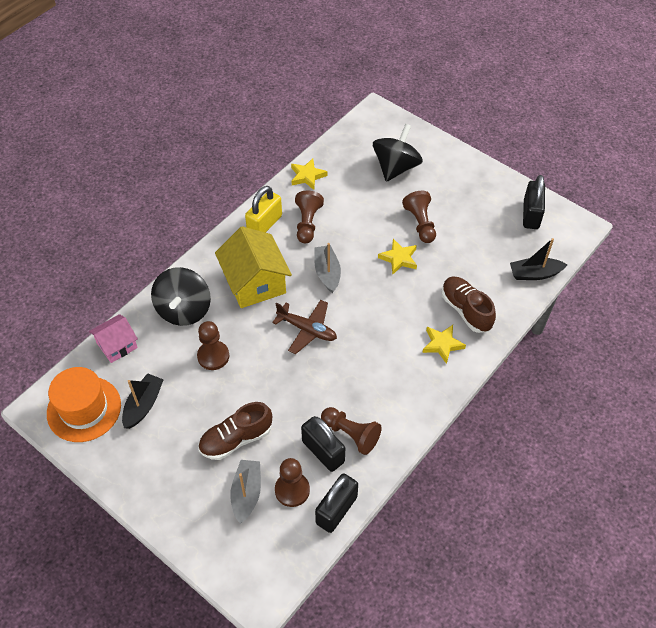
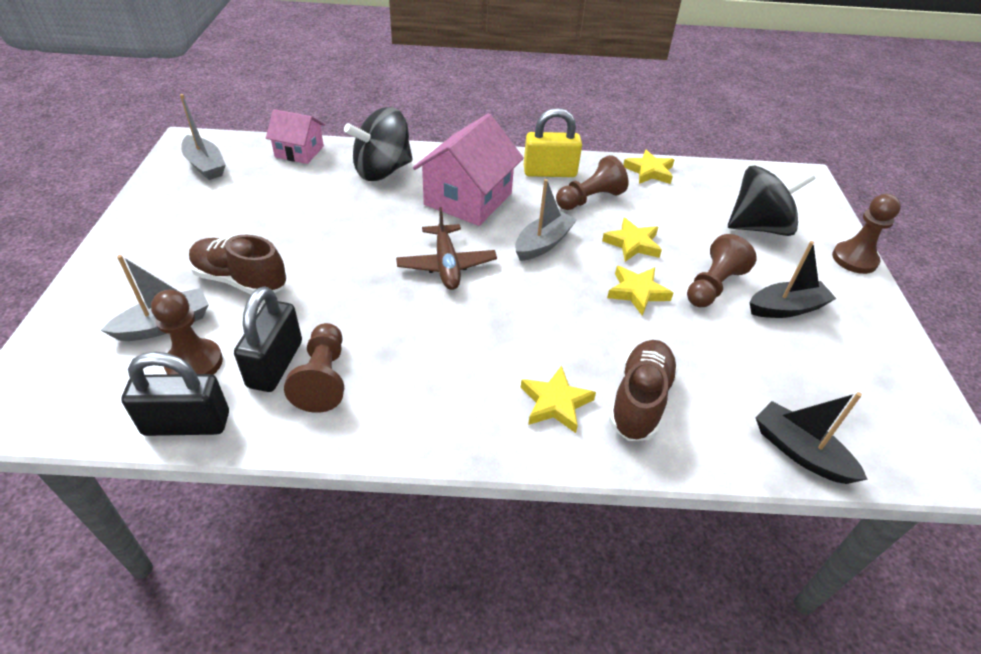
camera: 50 degrees right, 10 degrees down
(84, 409) = (205, 165): orange hat -> grey boat
(143, 405) = (238, 197): black boat -> black boat (786, 308)
(213, 356) = (342, 214): brown pawn -> brown pawn (854, 259)
(255, 282) = (468, 199): yellow house -> pink house
(362, 232) = (632, 244): none -> yellow star
(531, 214) = (888, 391): black padlock -> none

